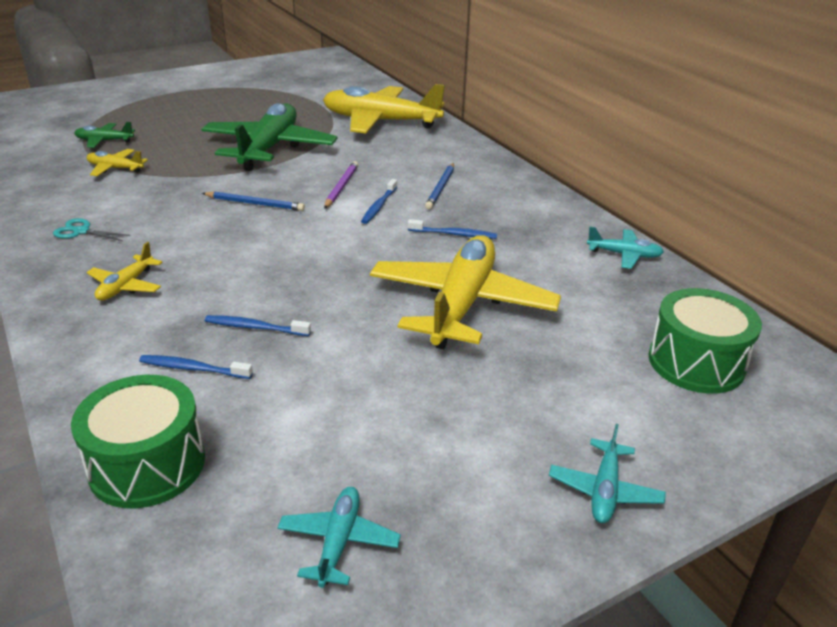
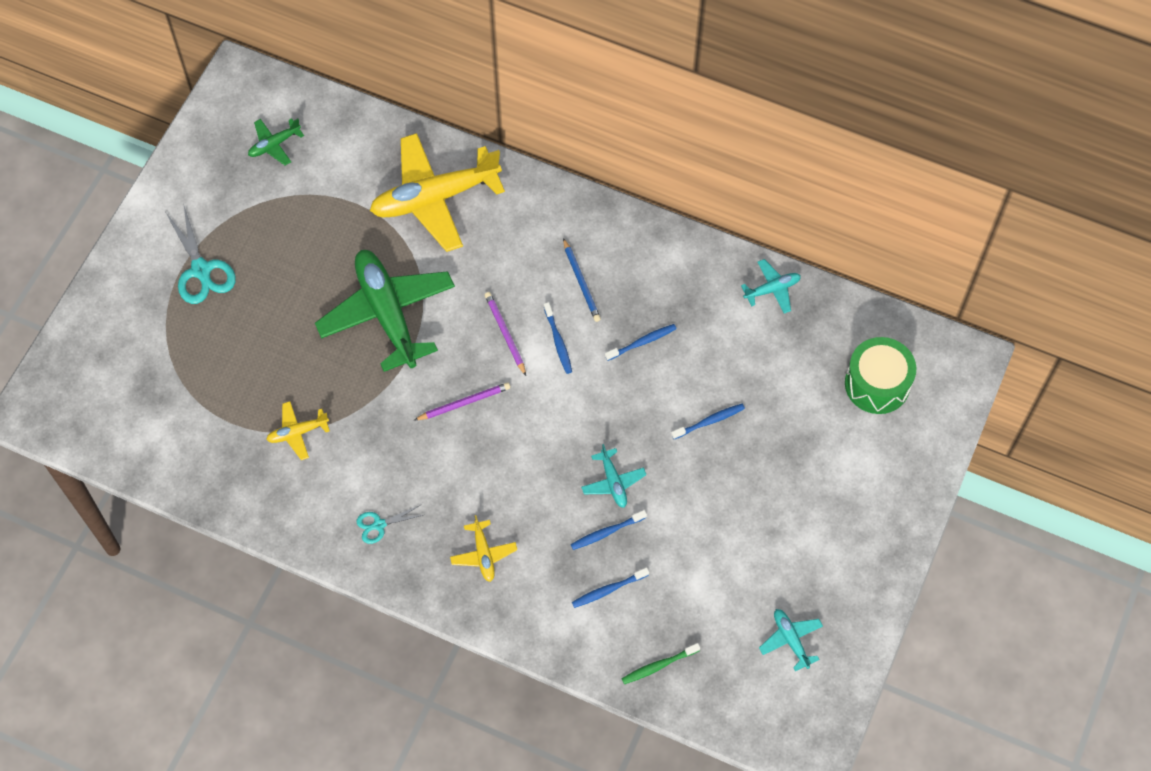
camera: 35 degrees left, 30 degrees up
(104, 141) = (232, 400): green plane -> green plane (274, 144)
(147, 464) = (659, 665): green drum -> green toothbrush
(185, 96) = (201, 270): none -> turquoise scissors
(255, 203) = (464, 403): blue pencil -> purple pencil
(461, 304) = (709, 421): yellow plane -> blue toothbrush
(604, 490) = (885, 522): turquoise plane -> turquoise plane (613, 482)

